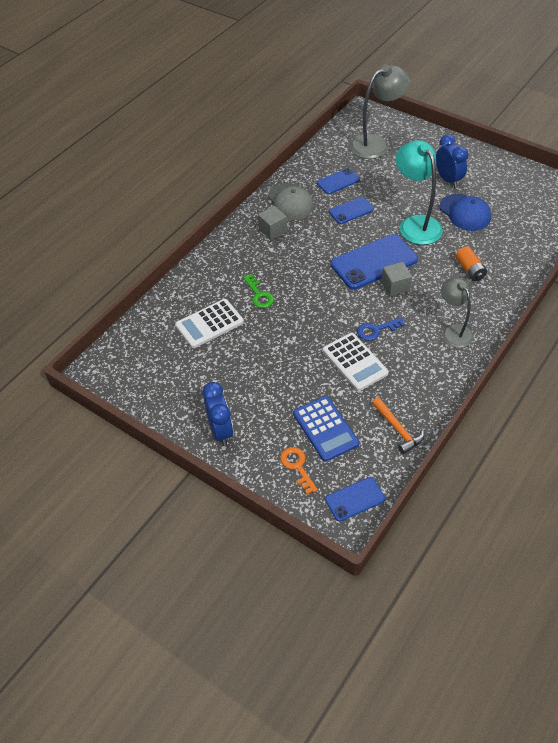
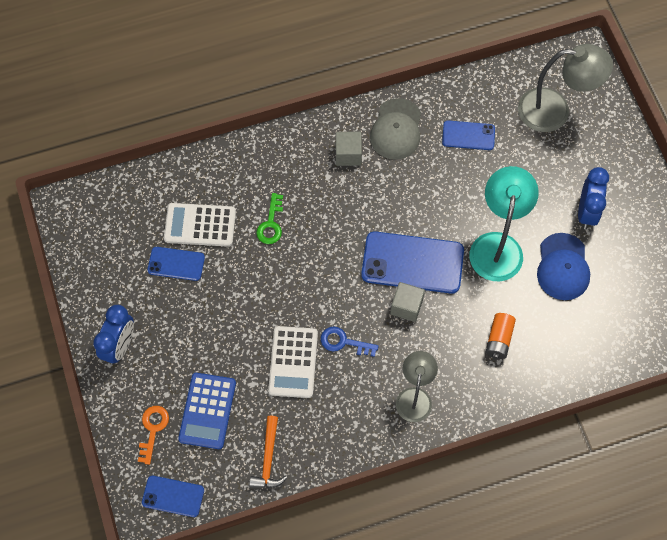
camera: 35 degrees right, 15 degrees up
(351, 211) = (447, 183): blue phone -> blue phone (176, 264)

